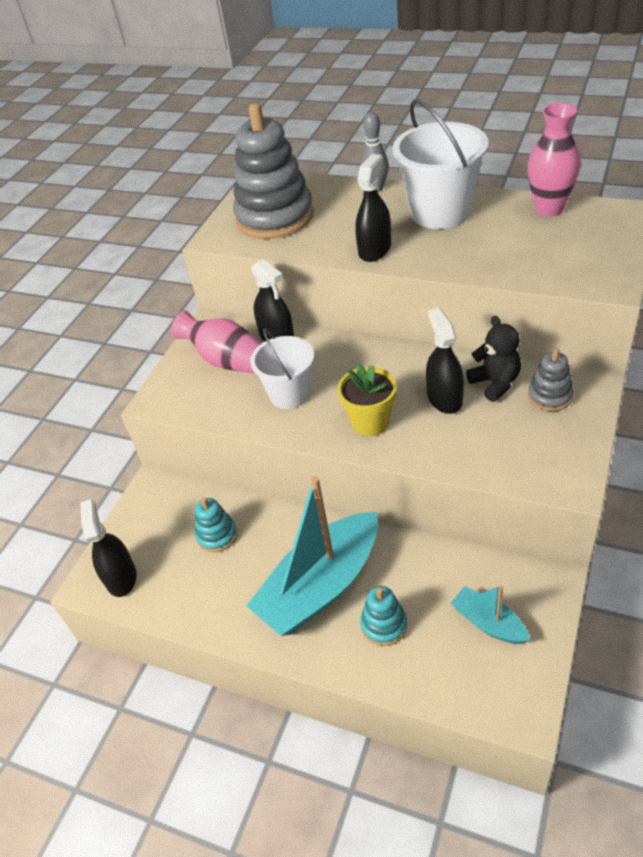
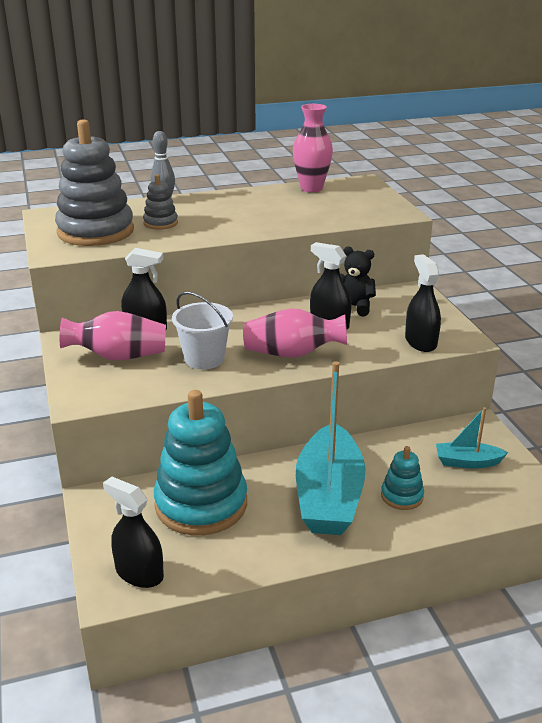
camera: 45 degrees left, 15 degrees down
(217, 535) = (201, 504): turquoise stacking toy -> turquoise stacking toy, size x2.16
(370, 422) = (292, 353): yellow flower pot -> pink vase
(374, 249) = (213, 231): black spray bottle -> black spray bottle (420, 342)
(440, 212) = (235, 203): white bucket -> none
(550, 396) = (397, 303): grey stacking toy -> grey stacking toy (160, 223)

